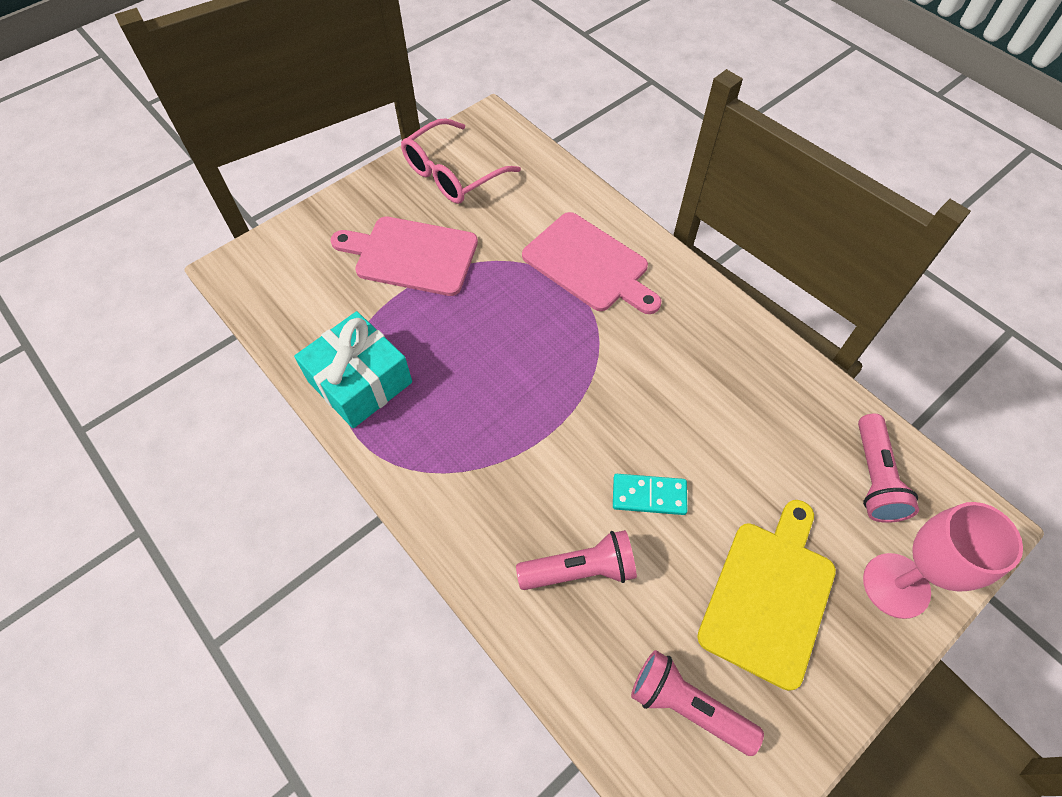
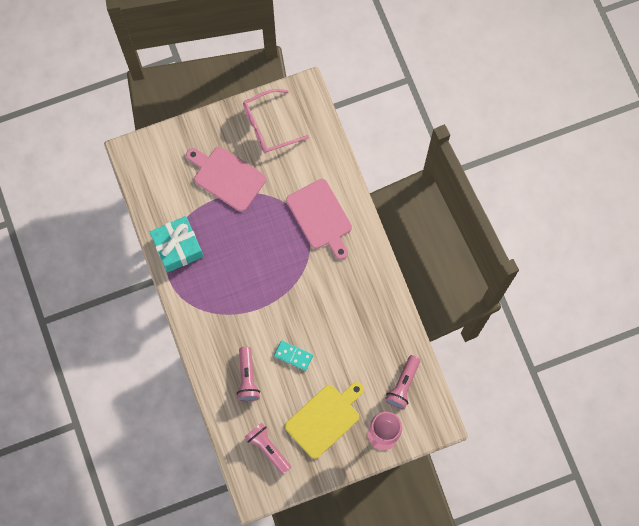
camera: 20 degrees right, 15 degrees up
(580, 570) = (247, 378): pink flashlight -> pink flashlight turned 75 degrees clockwise

